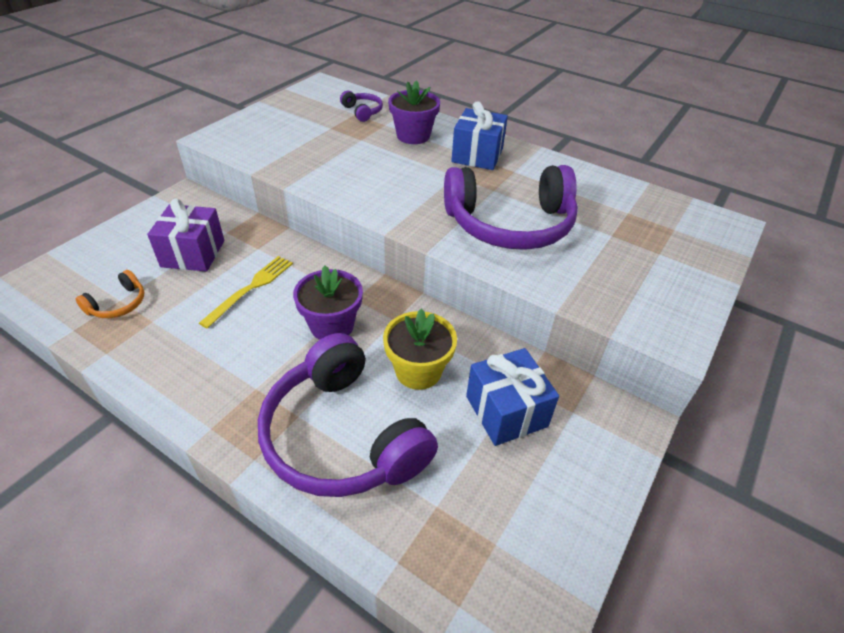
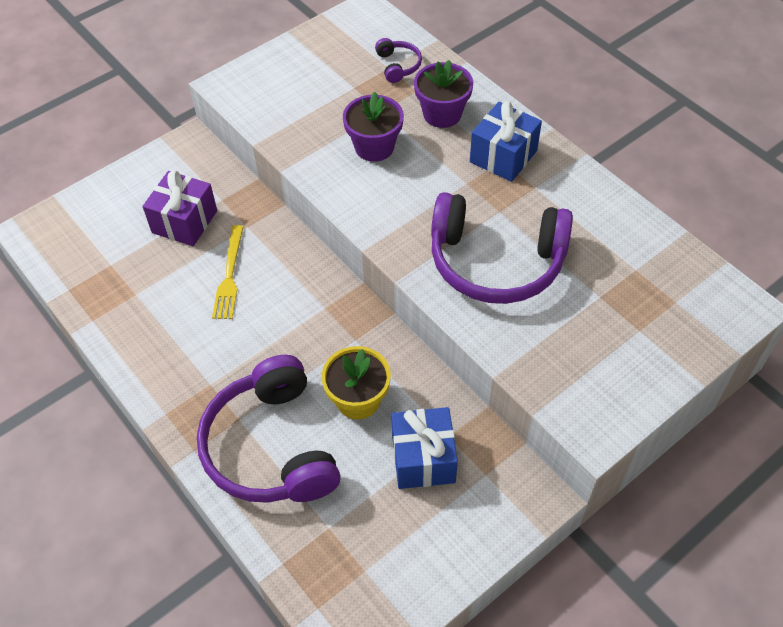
camera: 20 degrees right, 10 degrees up
(118, 304) = (109, 269): orange headphones -> none
(250, 289) = (229, 275): yellow fork -> yellow fork turned 135 degrees clockwise
(332, 326) = (294, 334): purple flower pot -> purple flower pot (374, 147)

